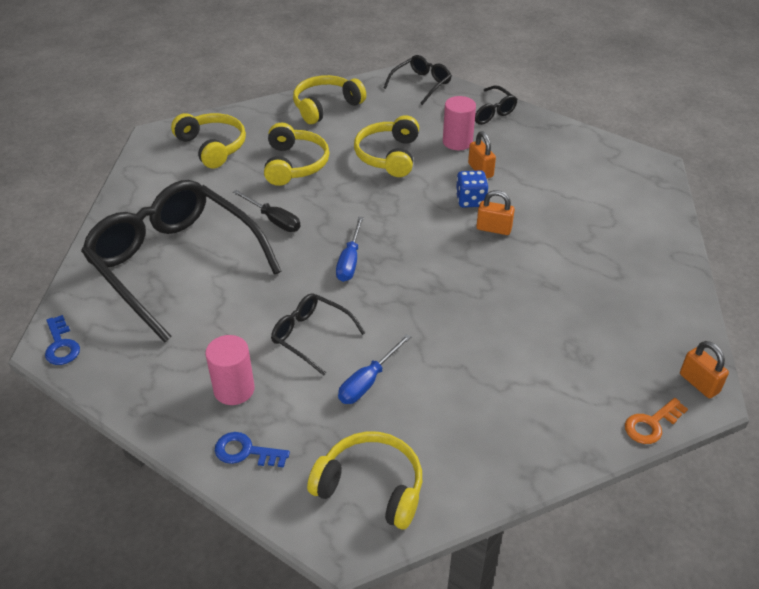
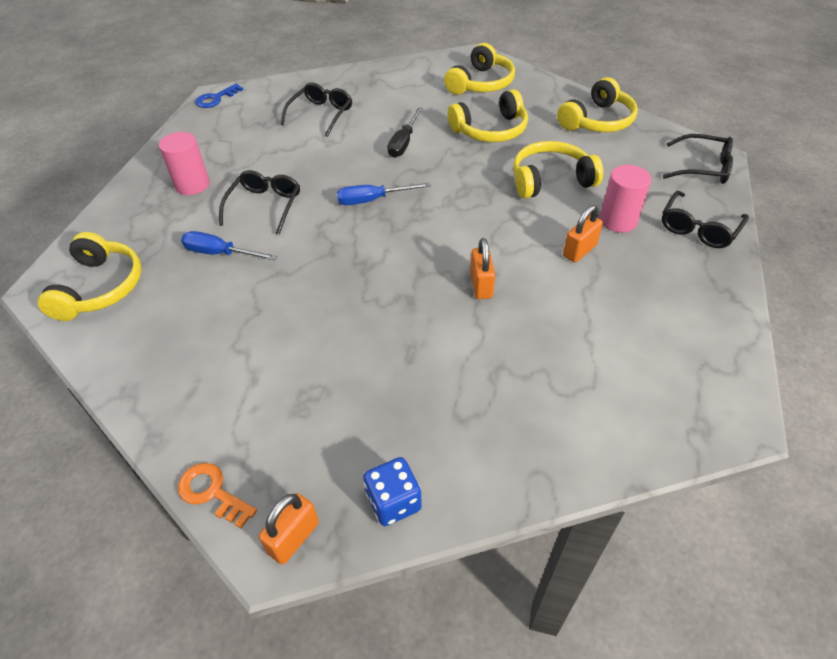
camera: 70 degrees right, 5 degrees up
(175, 264) = (321, 114): black glasses -> black glasses, size x0.46
(246, 451) = (129, 210): blue key -> none
(326, 106) = (597, 121): yellow headphones -> yellow headphones turned 105 degrees clockwise
(470, 200) = (519, 256): blue dice -> blue dice (393, 502)

